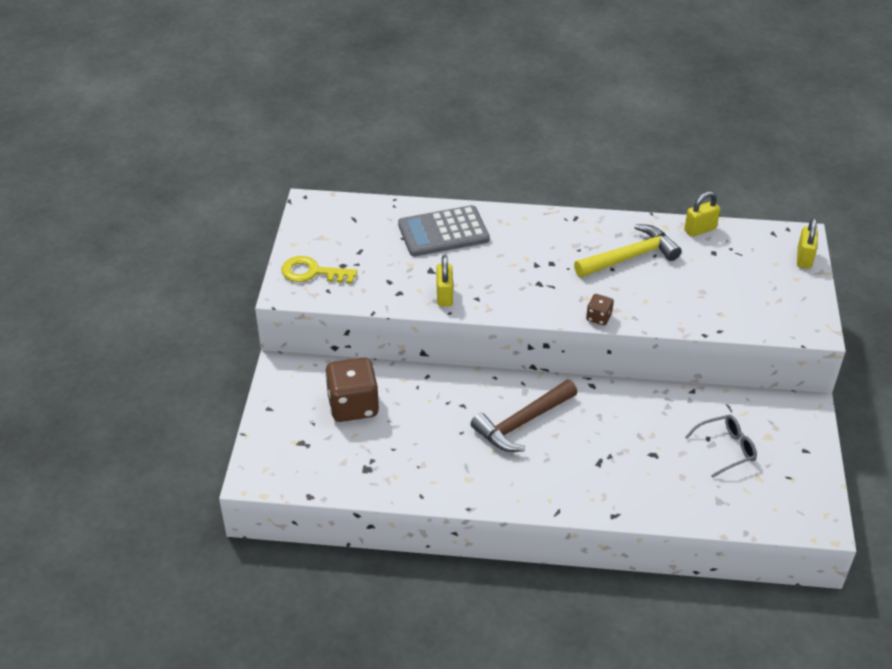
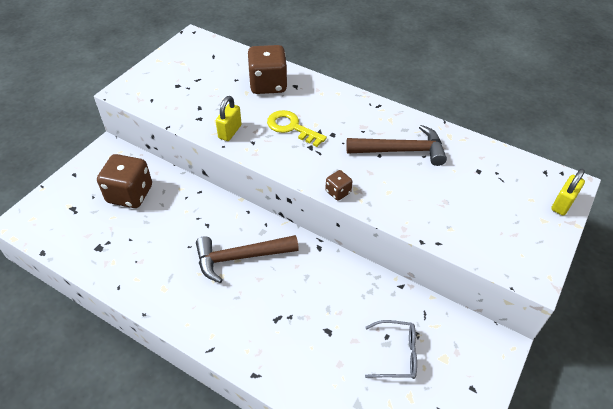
camera: 25 degrees right, 5 degrees up
(312, 272) = (152, 84): yellow key -> yellow key (291, 127)
(443, 232) = (268, 85): grey calculator -> brown dice
(630, 257) = (401, 150): yellow hammer -> brown hammer
(700, 229) = (478, 148): yellow padlock -> none

